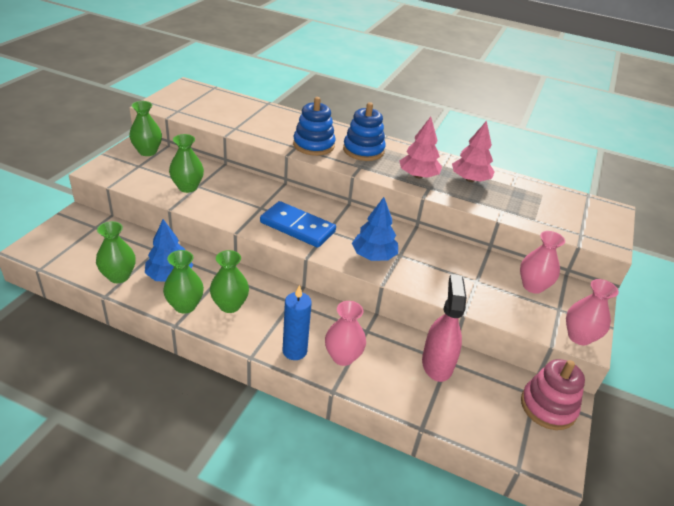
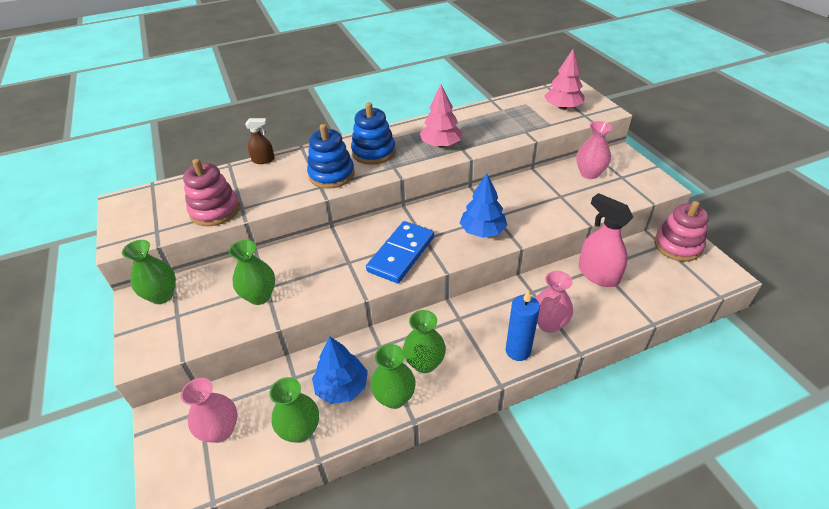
camera: 40 degrees left, 5 degrees up
(220, 120) = (215, 210): none -> pink stacking toy
(290, 112) = (263, 160): none -> brown spray bottle
(297, 227) = (401, 254): blue domino -> blue domino turned 45 degrees counterclockwise
(470, 179) = (474, 123): pink tree -> pink tree (562, 107)
(579, 337) = (654, 185): pink vase -> pink vase (220, 430)

